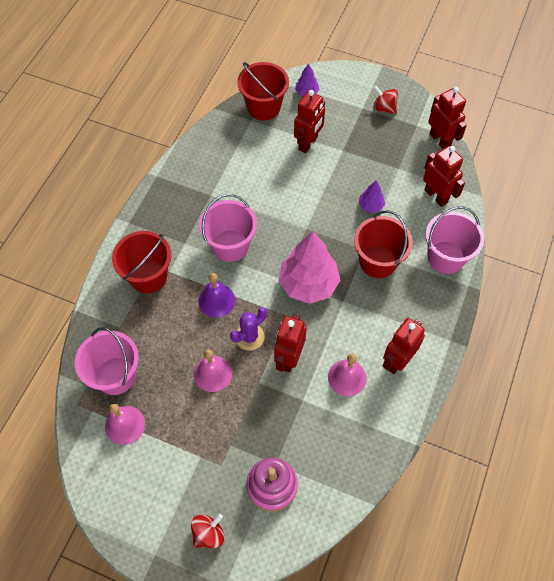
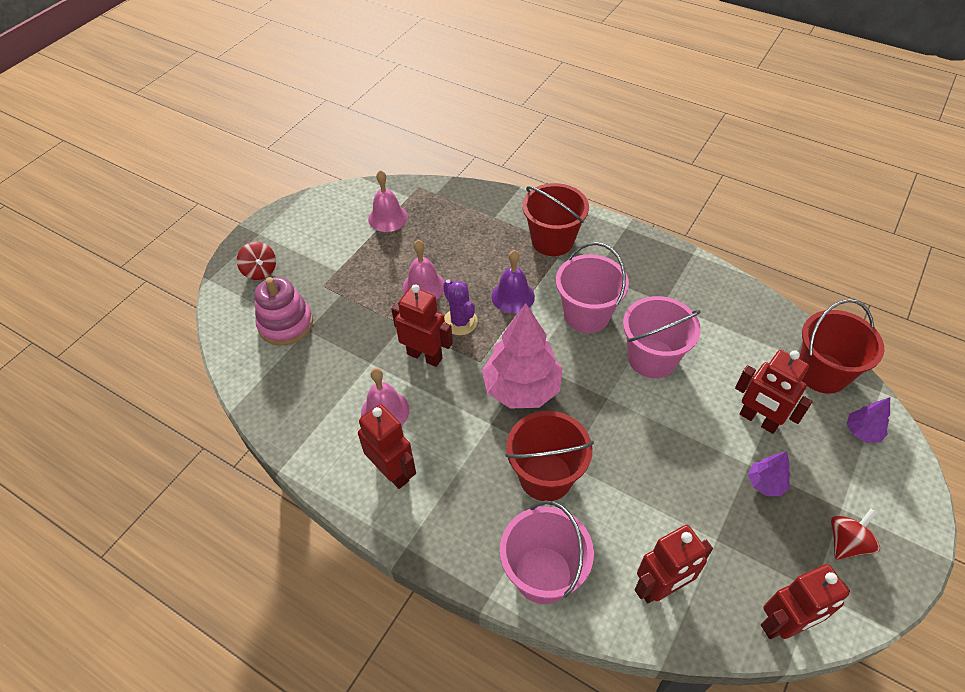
camera: 100 degrees right, 10 degrees down
(115, 376) = (441, 213): pink bucket -> pink bucket (652, 358)
(370, 206) = (643, 485): purple tree -> purple tree (765, 483)

